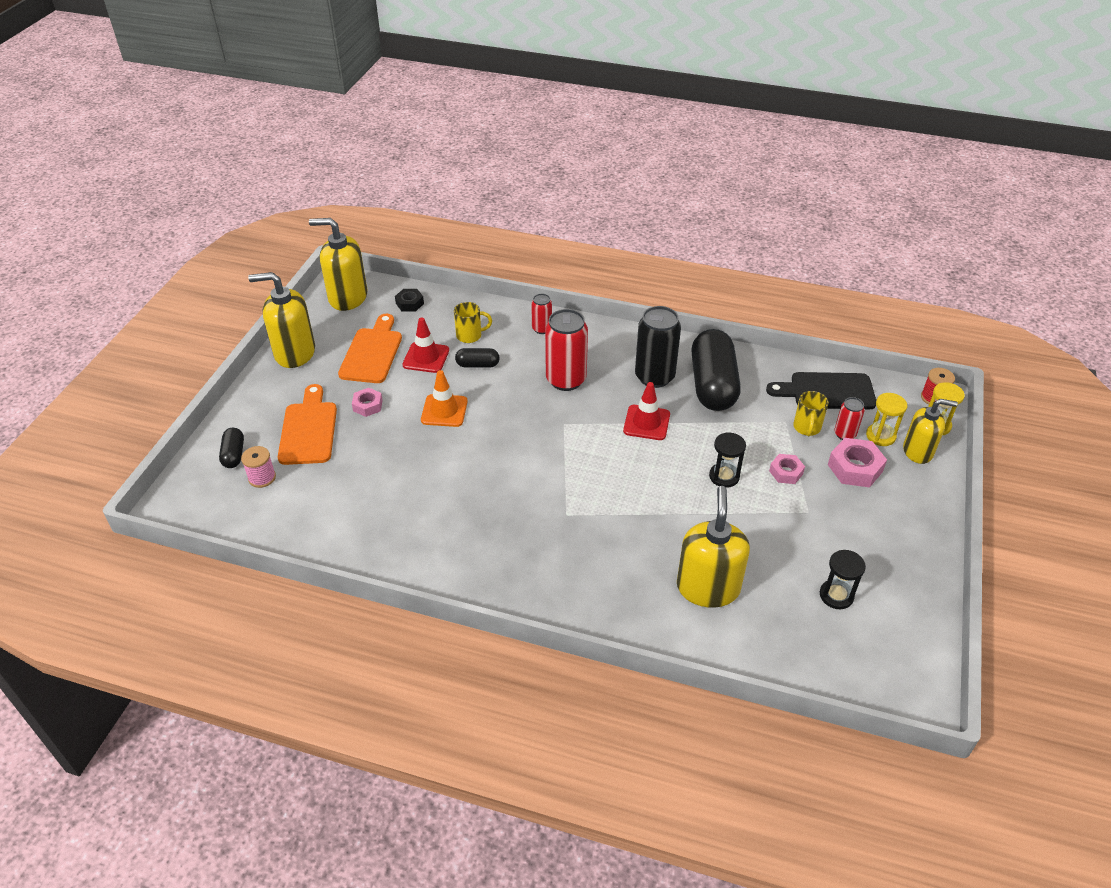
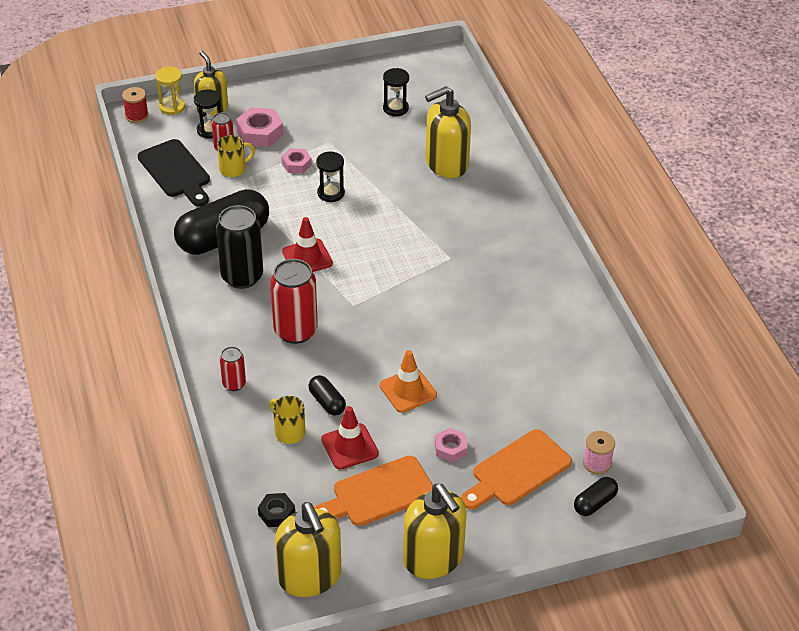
camera: 125 degrees left, 0 degrees up
(880, 436) = (210, 130): yellow hourglass -> black hourglass

